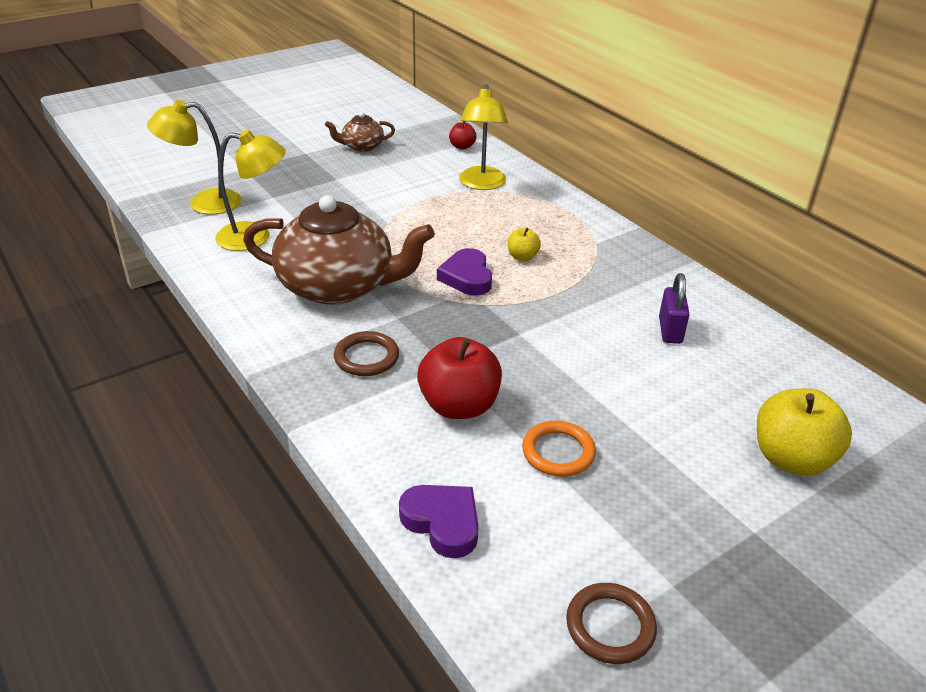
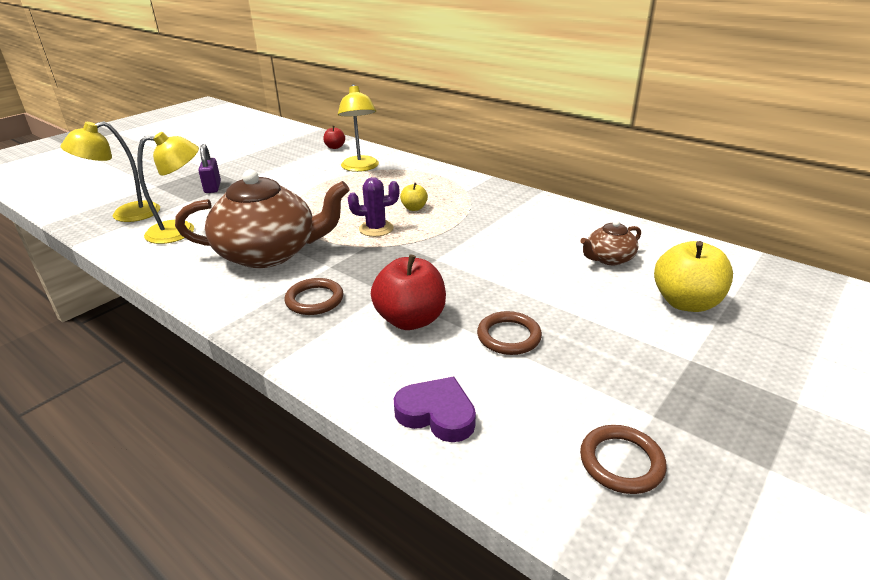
camera: 15 degrees left, 5 degrees down
(362, 146) = (253, 158): brown teapot -> brown teapot (608, 259)
(467, 277) = (376, 229): purple heart -> purple cactus
(558, 452) = (508, 336): orange ring -> brown ring
(670, 330) = (550, 236): purple padlock -> purple padlock (212, 187)

